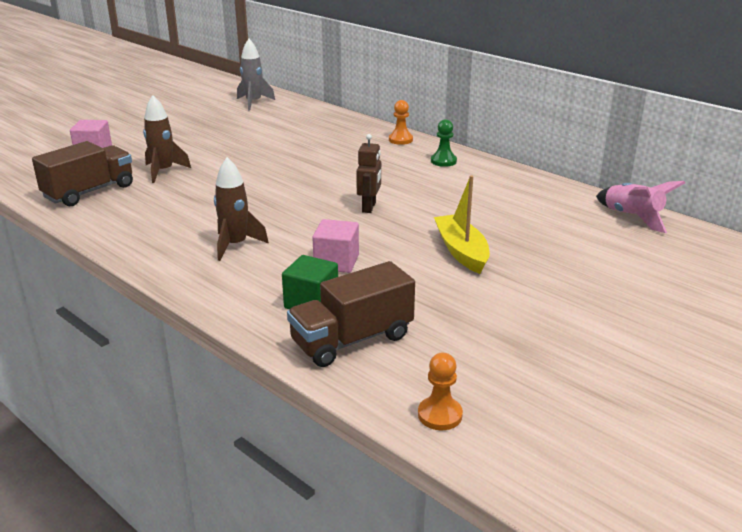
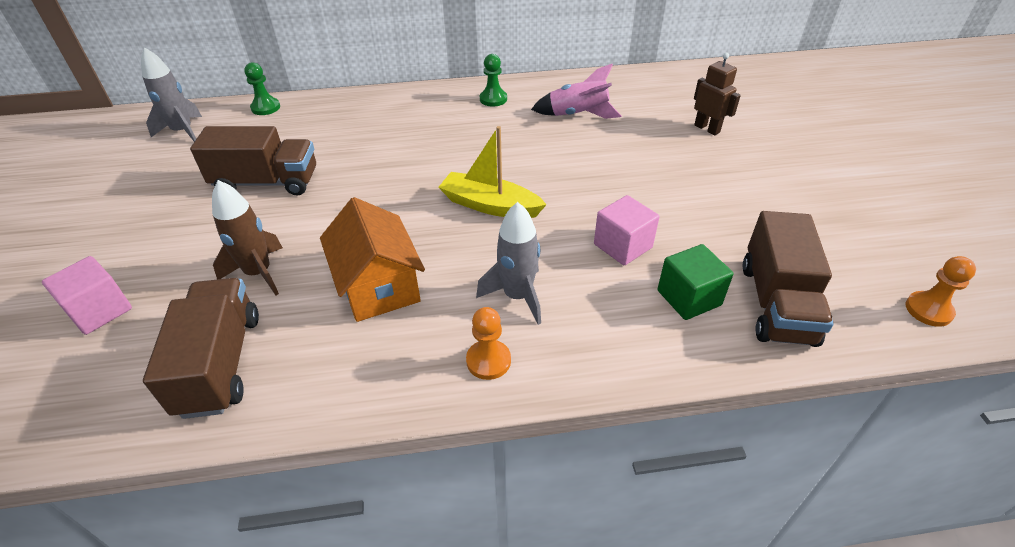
camera: 50 degrees left, 15 degrees up
(193, 204) = (378, 285): none -> orange house
(235, 245) = (517, 296): brown rocket -> grey rocket
(240, 140) = (266, 182): none -> brown truck
(311, 109) = (265, 108): none -> green pawn
(369, 207) = (534, 177): brown robot -> brown robot (707, 128)
(400, 140) = (418, 97): orange pawn -> orange pawn (488, 361)
(461, 251) = (669, 171): yellow boat -> yellow boat (490, 205)
(632, 217) = (690, 76): pink rocket -> pink rocket (578, 115)

